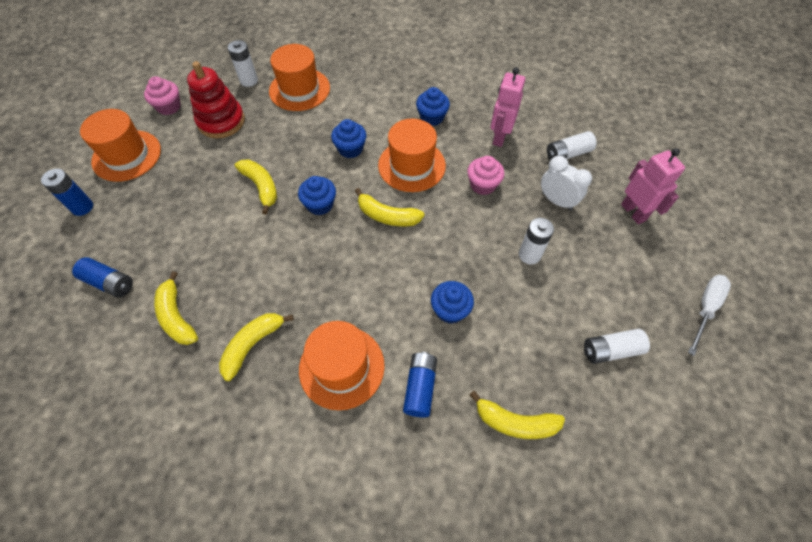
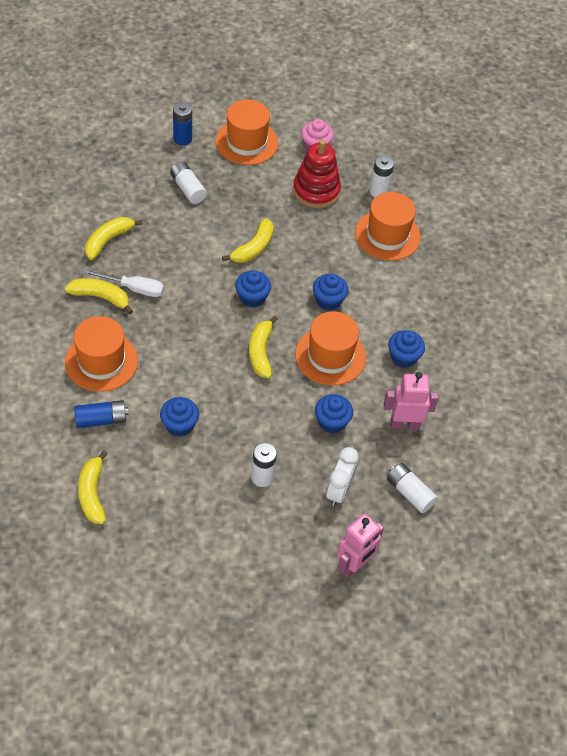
camera: 65 degrees right, 5 degrees down
(109, 283) = (121, 187): blue battery -> none
(483, 185) = (332, 422): pink cupcake -> blue cupcake
(610, 350) = (183, 559): white battery -> white battery (188, 189)
(705, 308) = (257, 640): white screwdriver -> white screwdriver (133, 288)

